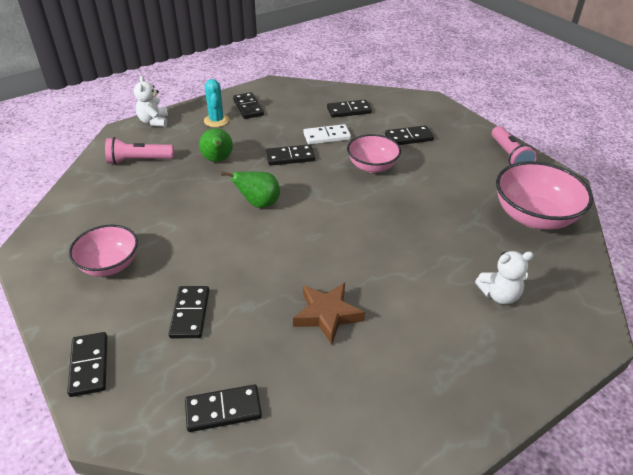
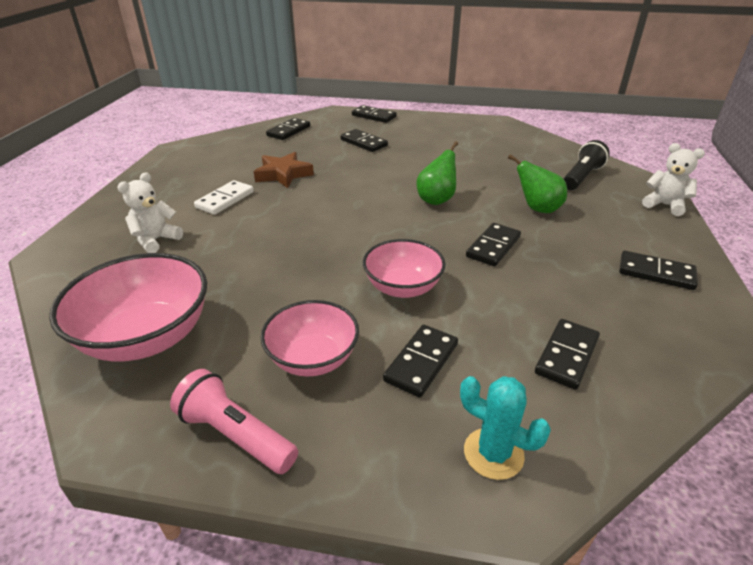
camera: 135 degrees right, 5 degrees down
(109, 265) = (447, 136): pink bowl -> pink bowl (313, 358)
(139, 160) = (581, 177): pink flashlight -> black flashlight
(216, 120) = (633, 238): turquoise cactus -> turquoise cactus (493, 453)
(327, 136) = (510, 293): white domino -> white domino (225, 200)

